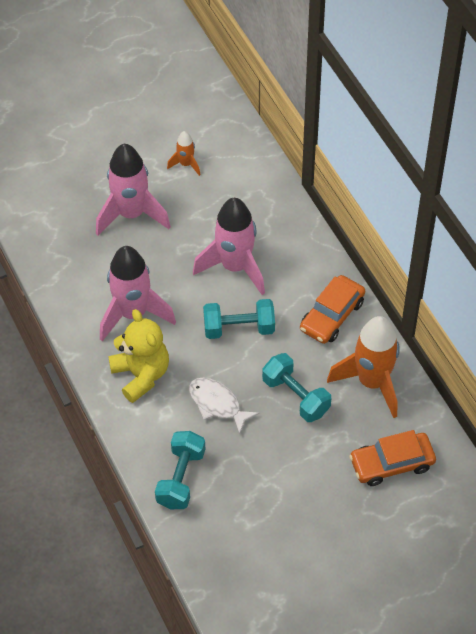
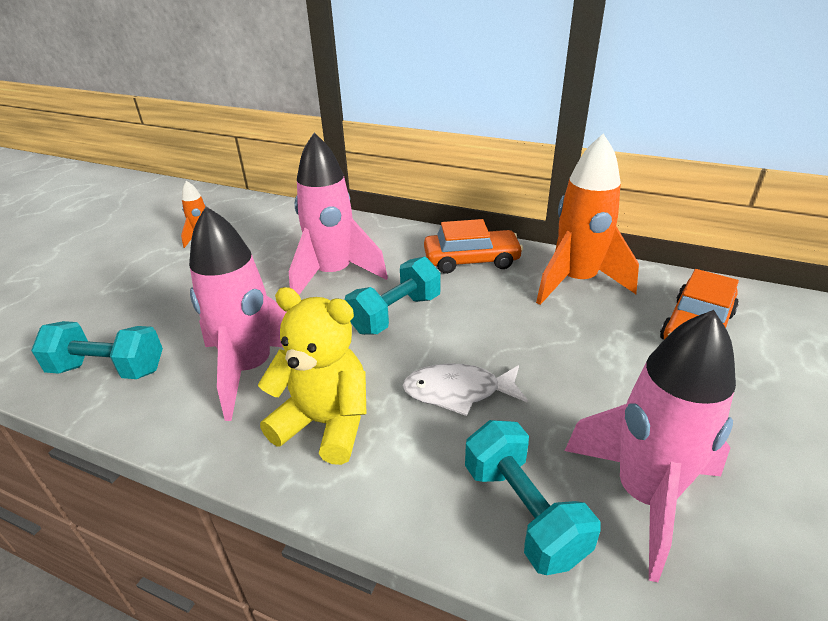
camera: 40 degrees left, 20 degrees down
(131, 214) = (170, 292): pink rocket -> pink rocket (644, 496)
(296, 396) = (529, 332): turquoise dumbbell -> turquoise dumbbell (108, 369)
(332, 315) = (471, 260): orange car -> orange car turned 90 degrees counterclockwise

